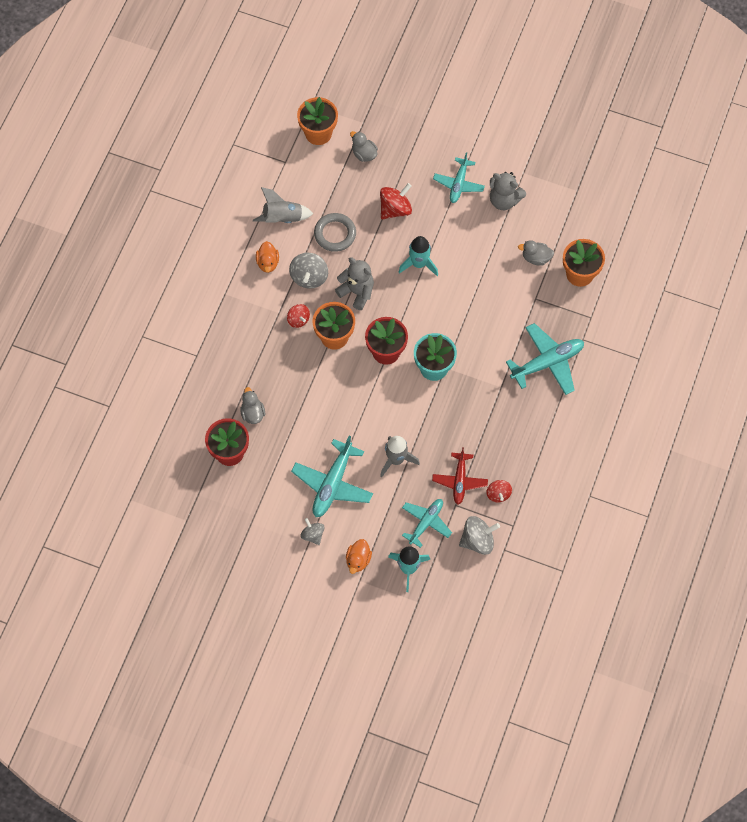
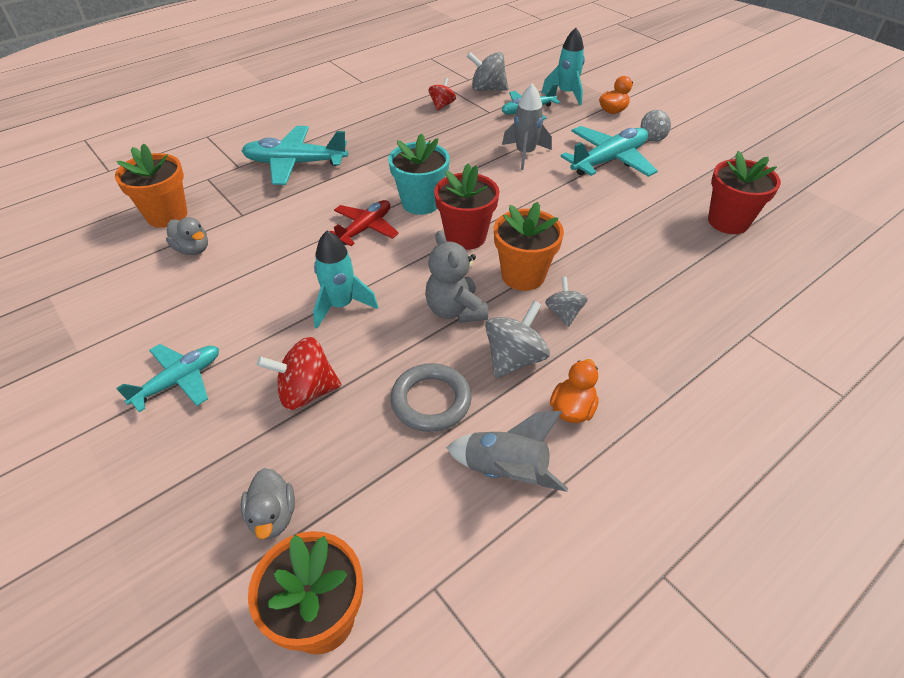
camera: 150 degrees left, 20 degrees down
(252, 413) = (681, 244): grey duck -> none
(298, 320) = (564, 313): red spinning top -> grey spinning top
(459, 481) = (471, 123): red plane -> red plane (365, 228)
(504, 200) = (147, 328): grey teddy bear -> none

